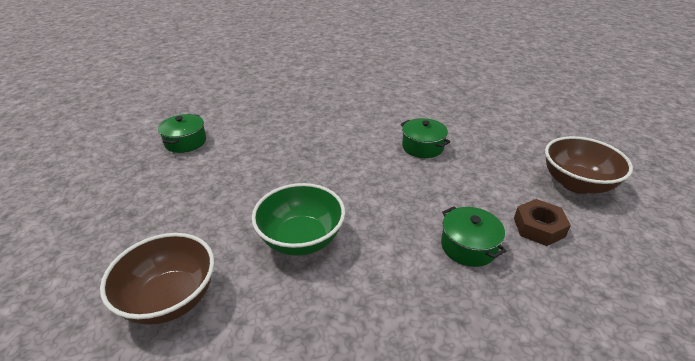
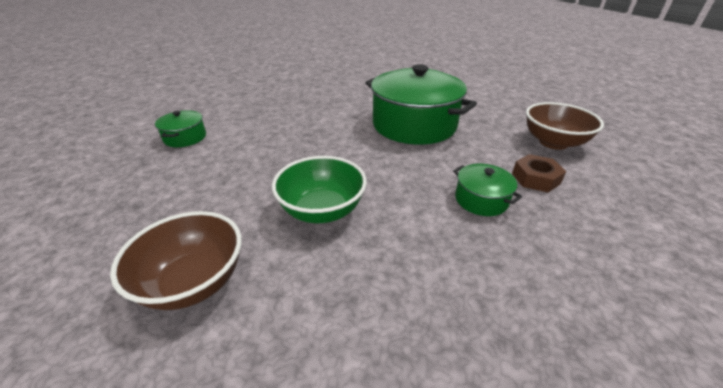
camera: 10 degrees left, 0 degrees up
(422, 147) = (414, 125): green pot -> green pot, size x2.21

